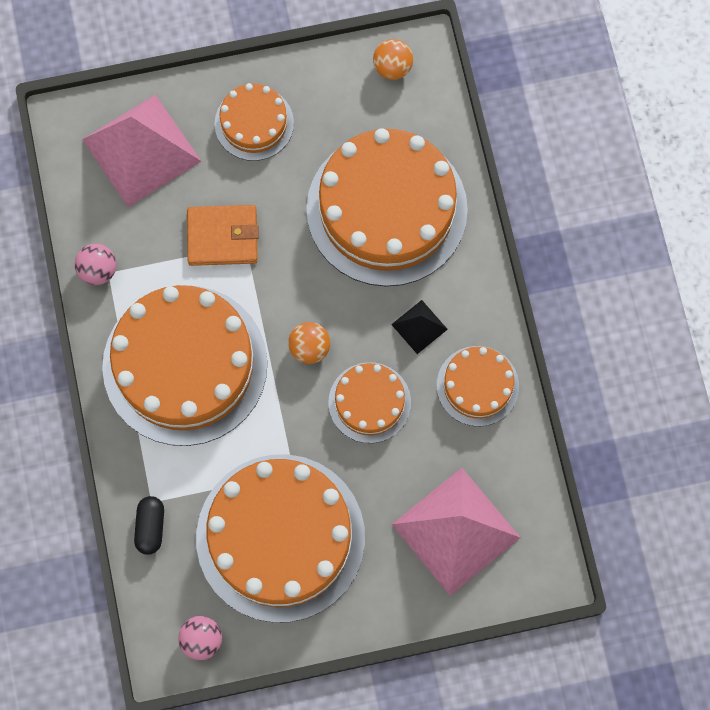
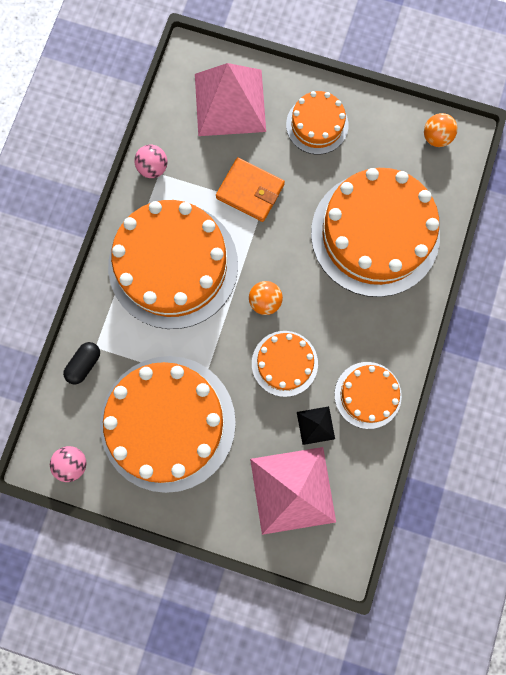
camera: 30 degrees right, 5 degrees up
(419, 326) = (350, 329): black pyramid -> black pyramid (315, 425)

